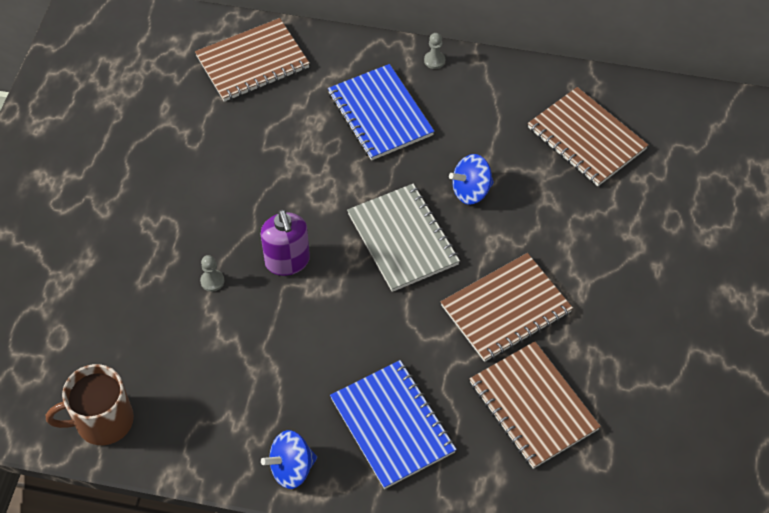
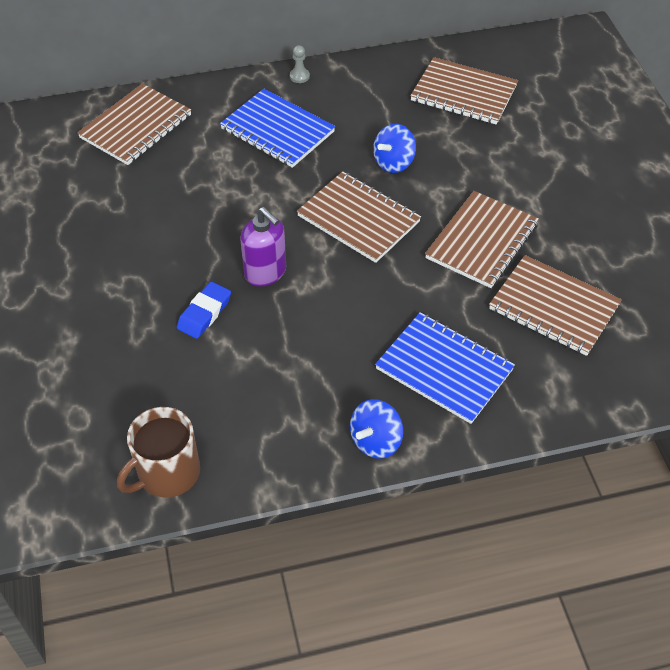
camera: 25 degrees left, 5 degrees down
(212, 281) = (204, 313): grey pawn -> blue eraser
(403, 239) = (358, 219): grey notebook -> brown notebook

